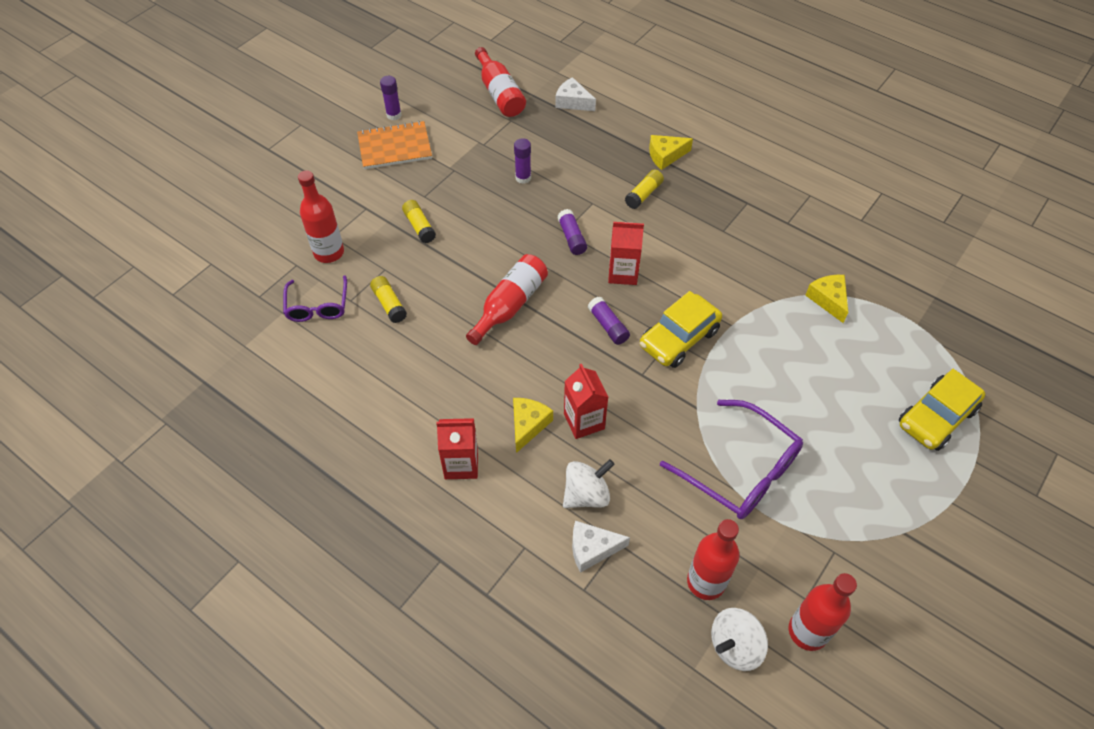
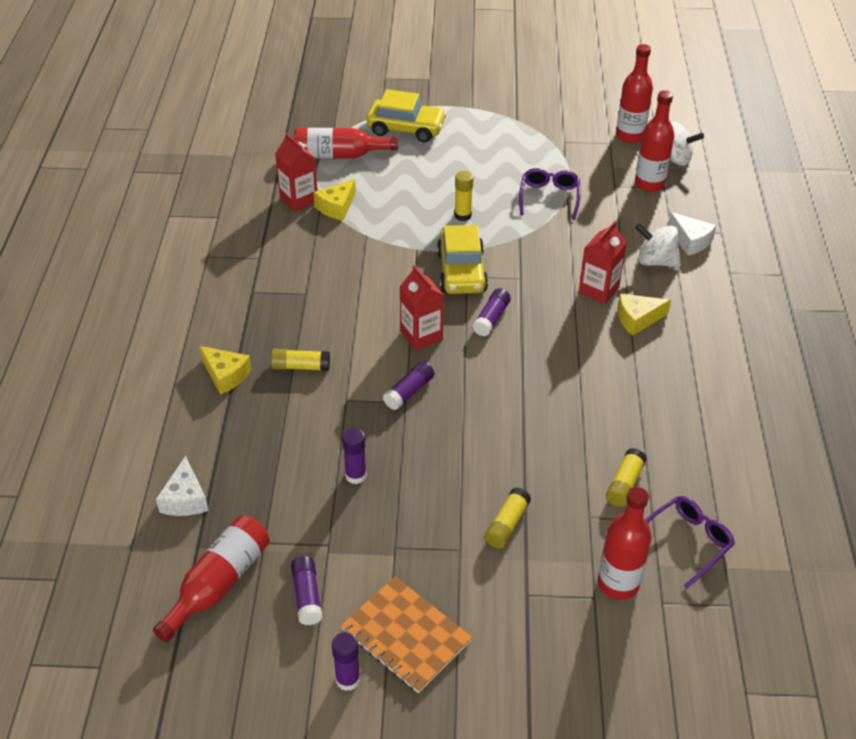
camera: 125 degrees left, 10 degrees down
(458, 122) = (307, 596): none -> purple glue stick
(461, 464) = (713, 339): red carton -> red carton (299, 200)
(510, 305) = (534, 393): red bottle -> red bottle (339, 155)
(679, 338) = (461, 272): yellow car -> yellow car turned 75 degrees clockwise
(742, 471) = (549, 197): purple glasses -> purple glasses, size x0.62
(757, 383) = (462, 215): none -> yellow glue stick

